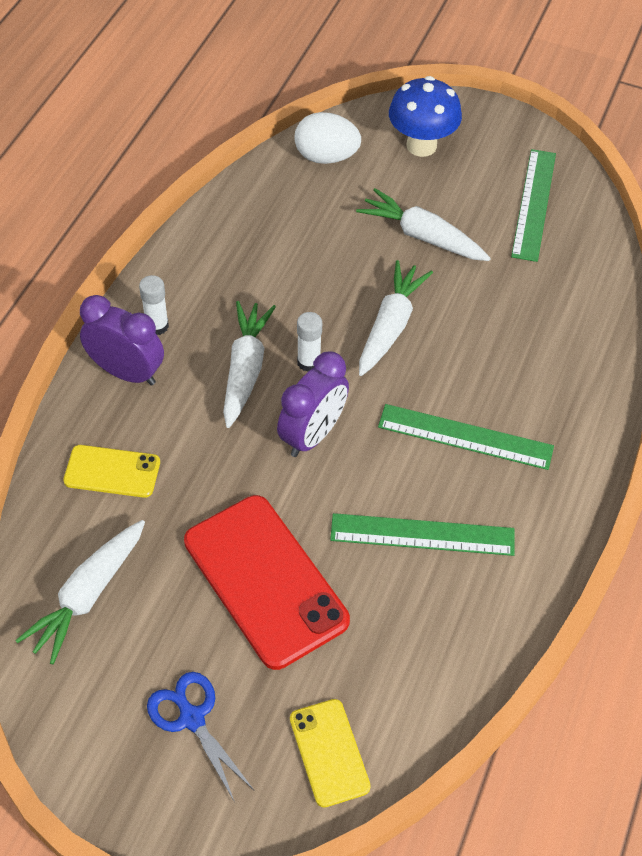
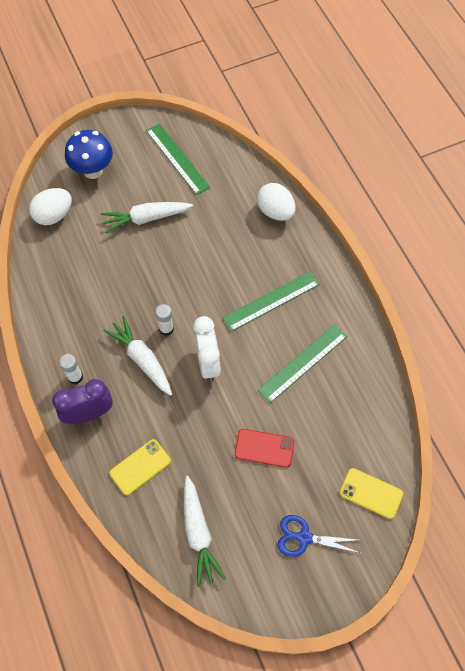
camera: 45 degrees left, 10 degrees up
(265, 581) = (264, 448): red phone -> red phone, size x0.53
(313, 435) = (208, 362): purple clock -> white clock
(390, 325) = (182, 277): white carrot -> none
(588, 348) = (275, 211): none -> white egg

